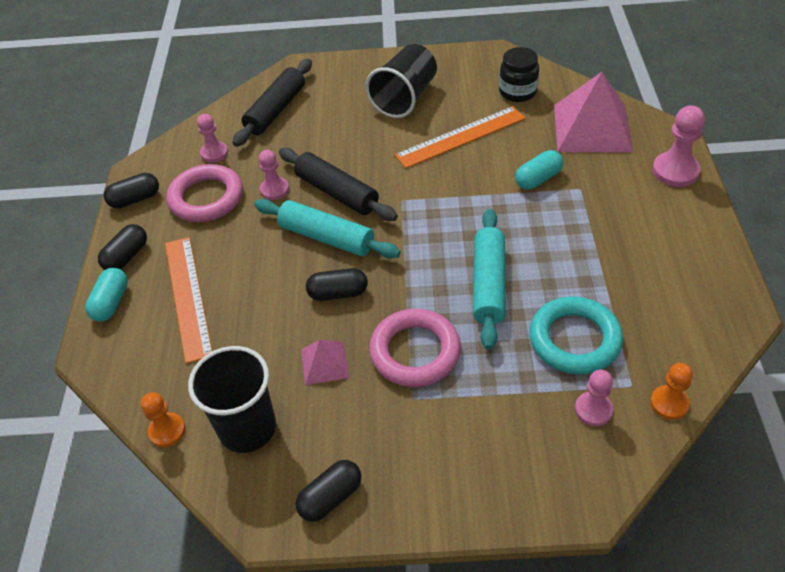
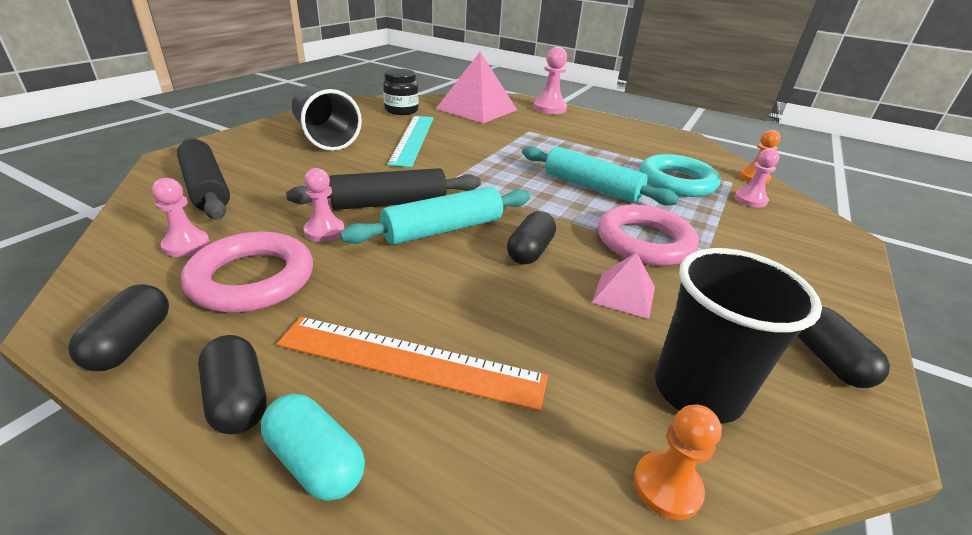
camera: 65 degrees left, 15 degrees down
(460, 137) = (412, 139): orange ruler -> turquoise ruler
(538, 179) = (501, 136): turquoise capsule -> none

